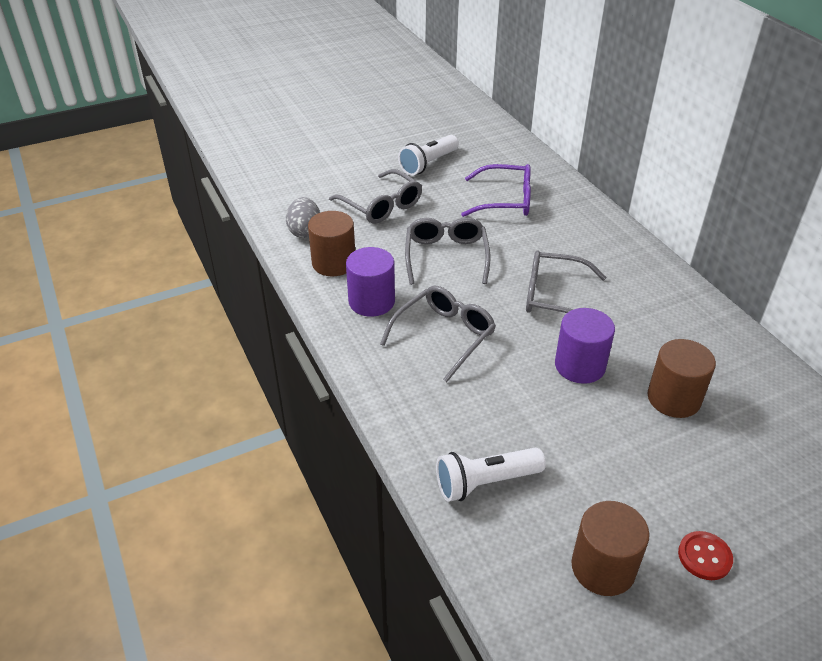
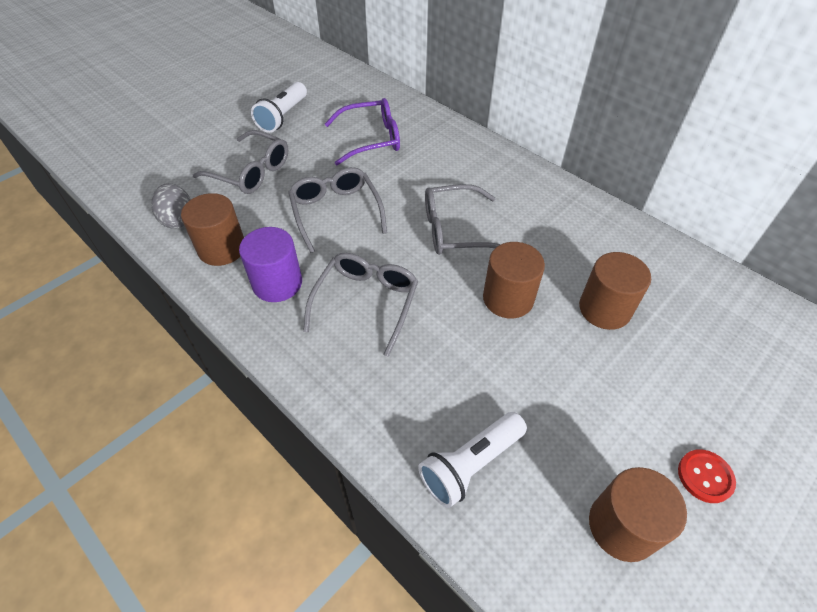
camera: 20 degrees left, 10 degrees up
(580, 366) = (508, 298): purple cylinder -> brown cylinder

